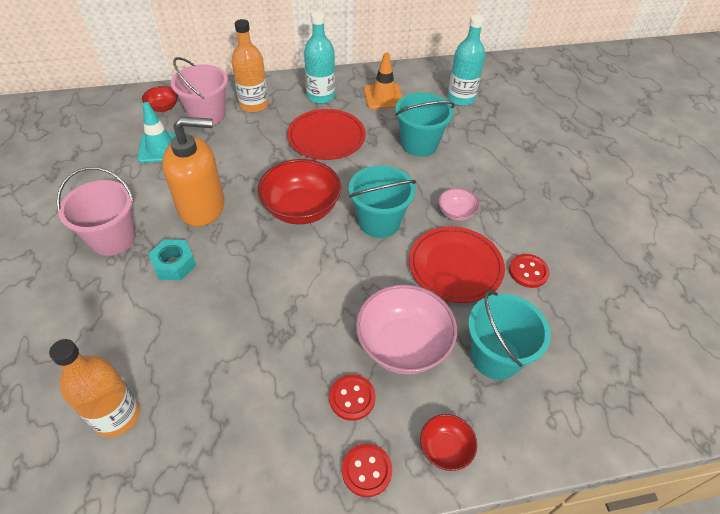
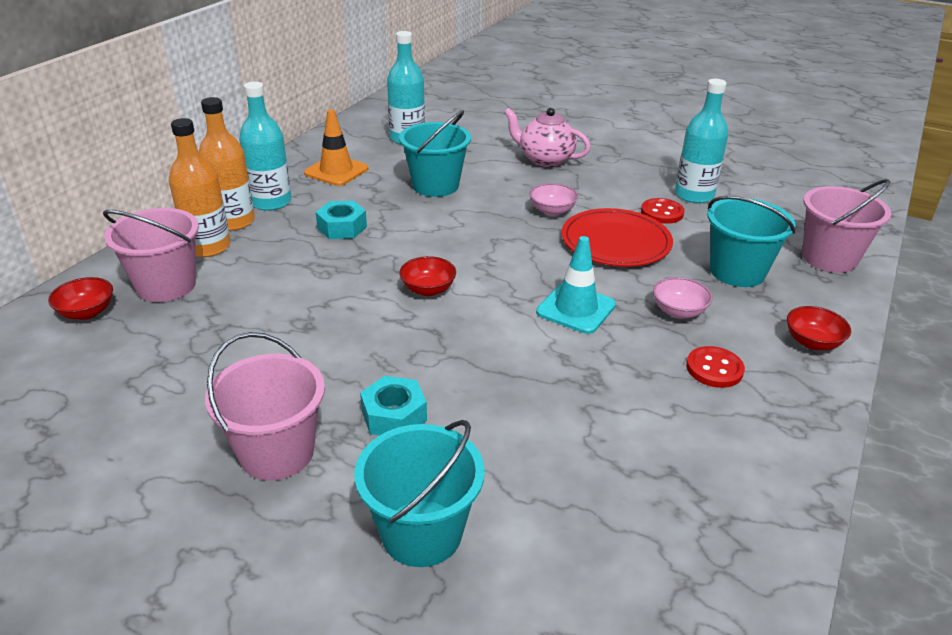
camera: 50 degrees left, 15 degrees down
(117, 415) = (586, 559): orange bottle -> orange bottle (233, 221)
(160, 148) = (164, 345): turquoise traffic cone -> turquoise traffic cone (576, 309)
(202, 207) = (325, 355): orange soap dispenser -> none
(301, 209) = (428, 289): red bowl -> red bowl, size x0.51
(326, 137) = (342, 227): red plate -> turquoise nut
(366, 470) = (803, 397): red button -> none
(379, 222) = (510, 254): turquoise bucket -> turquoise bucket (422, 533)
(403, 345) = (678, 311): pink bowl -> pink bowl, size x0.51
(521, 172) = (545, 159): none -> pink teapot
(580, 278) = (694, 195): none -> turquoise bottle
(589, 412) = (829, 258): none -> pink bucket

